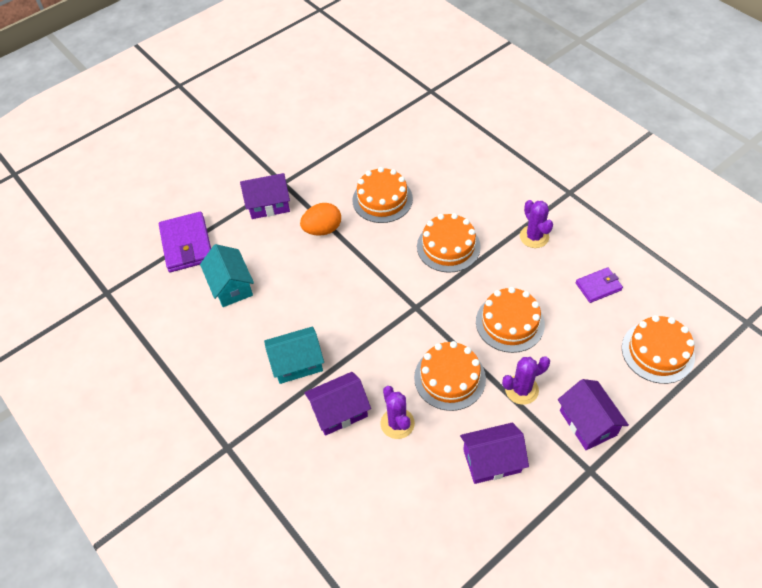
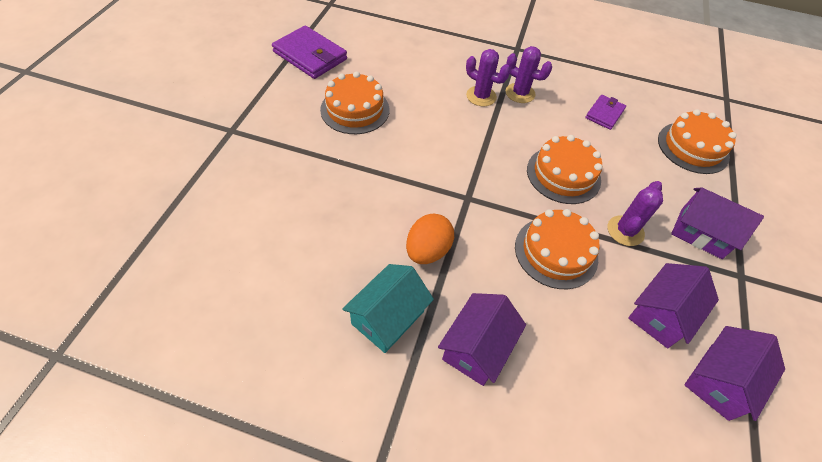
camera: 40 degrees left, 0 degrees up
(186, 244) = (147, 242): purple wallet -> purple wallet (310, 56)
(231, 286) = (242, 266): turquoise house -> none
(269, 204) = (229, 158): purple house -> purple house (719, 381)
(322, 229) = (312, 161): orange egg -> orange egg (427, 251)
(397, 423) = (546, 327): purple cactus -> purple cactus (481, 96)
(448, 246) = (453, 129): orange cake -> none

